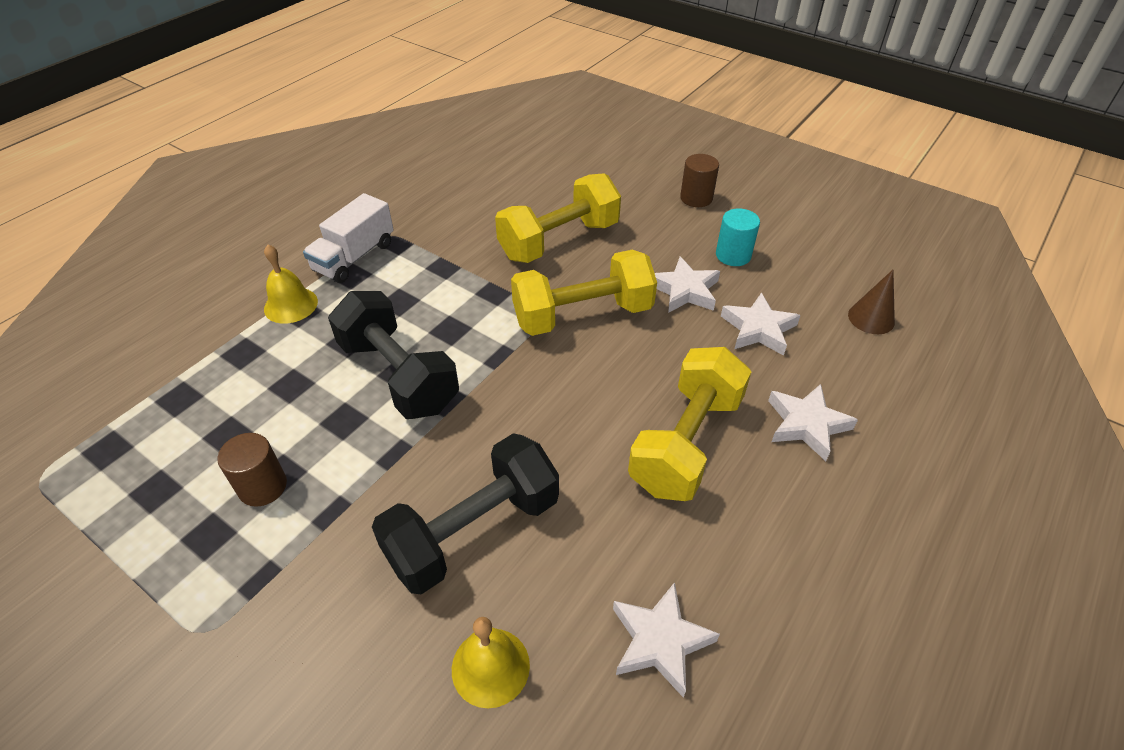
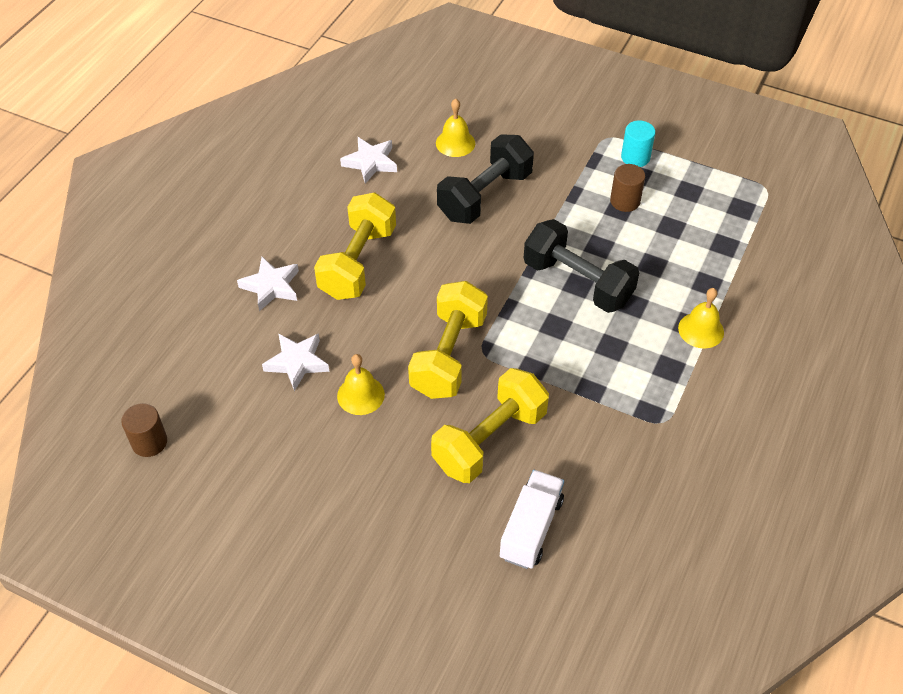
camera: 170 degrees right, 5 degrees up
(354, 257) = (679, 389): white truck -> white truck (531, 528)
(582, 315) = (449, 355): yellow dumbbell -> yellow dumbbell turned 45 degrees counterclockwise
(685, 290) = (360, 395): white star -> yellow bell
(696, 198) = (349, 530): brown cylinder -> brown cylinder (149, 442)
(733, 255) = (313, 446): turquoise cylinder -> turquoise cylinder (635, 157)
(871, 318) = (196, 388): brown cone -> none

